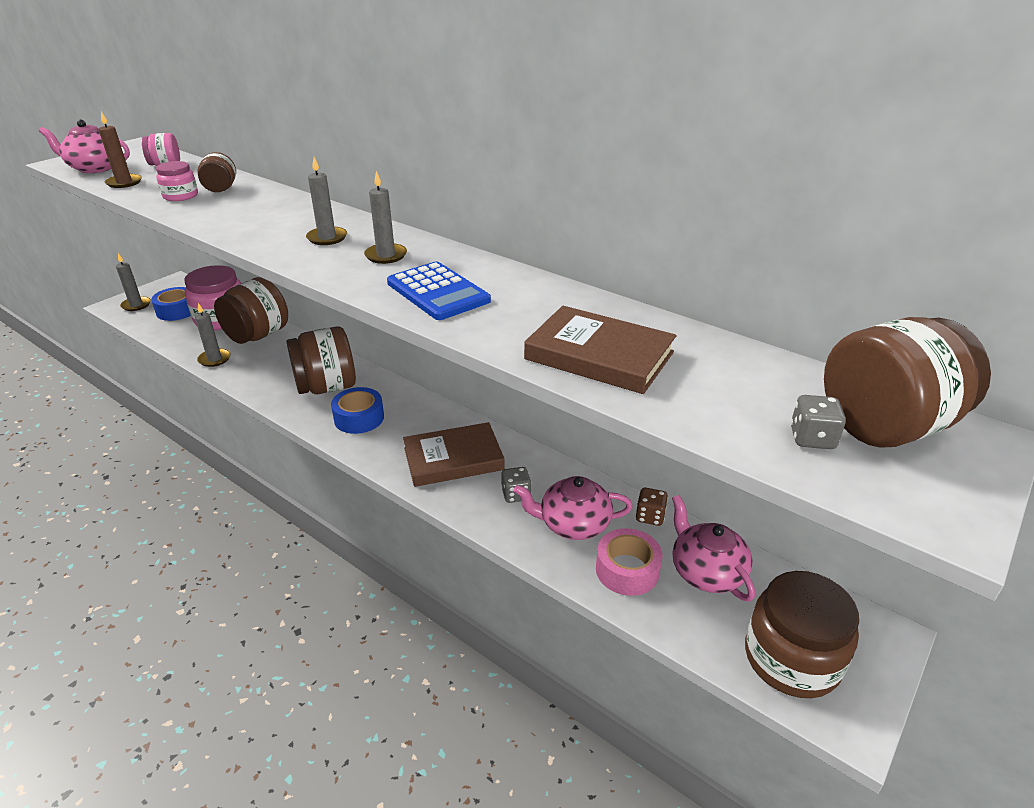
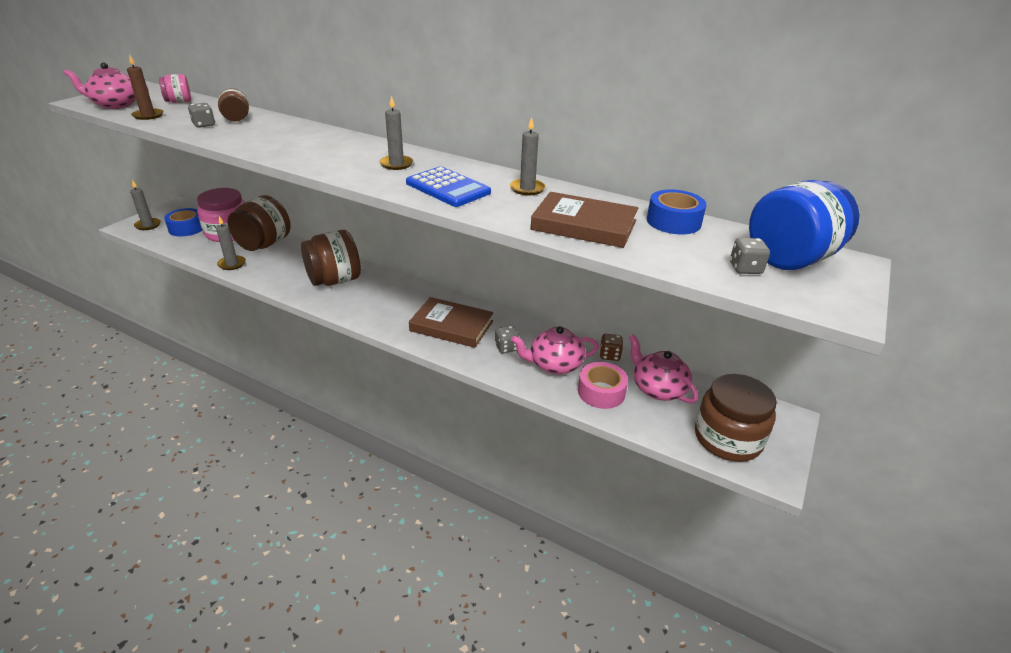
camera: 10 degrees left, 0 degrees up
(180, 196) = (204, 125): pink jar -> grey dice
(327, 238) = (343, 153): grey candle -> grey candle (527, 189)
(359, 418) = (368, 301): blue tape -> blue tape (673, 221)
(453, 459) = (451, 326): brown book -> brown book turned 45 degrees clockwise
(886, 426) = (791, 259): brown jar -> blue jar

